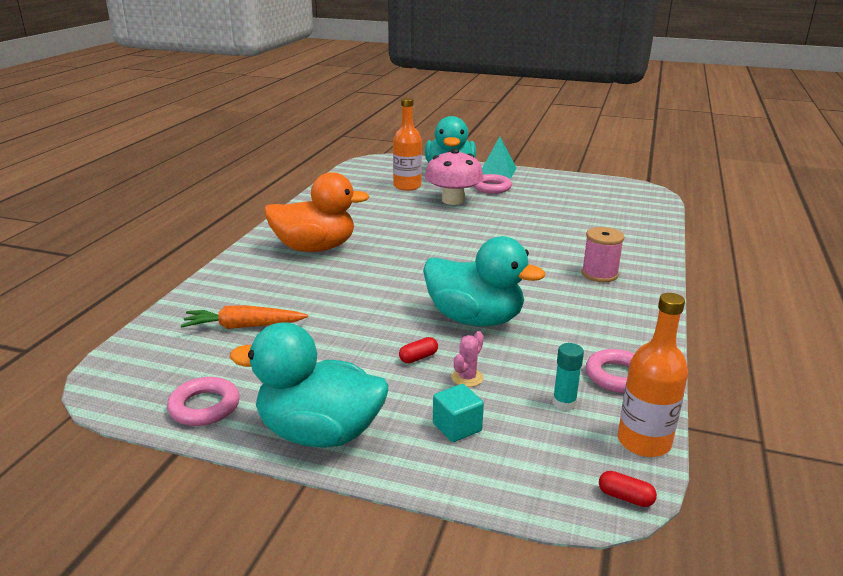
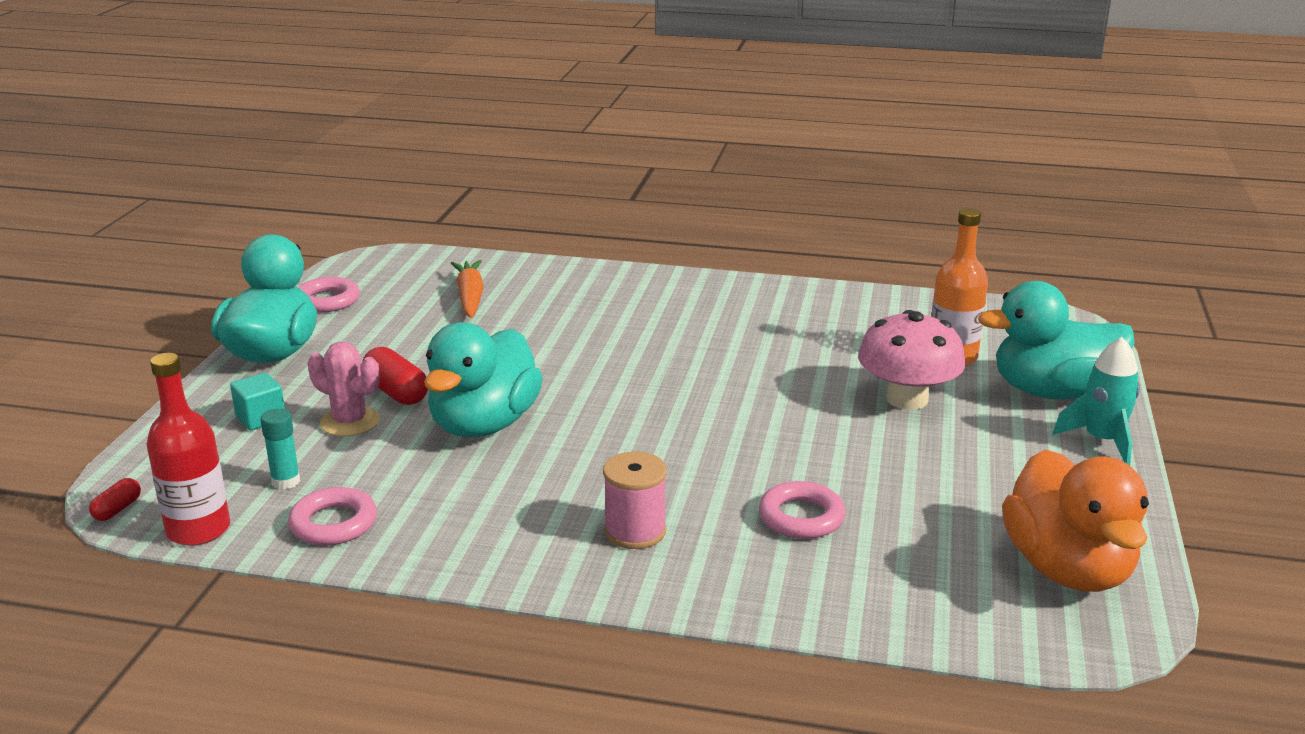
camera: 85 degrees right, 0 degrees up
(315, 248) = (676, 311): orange duck -> orange duck (1067, 569)
(418, 357) = (396, 392): red capsule -> red capsule, size x1.79
(467, 378) = (350, 422): pink cactus -> pink cactus, size x1.56
(491, 187) = (997, 434): pink ring -> pink ring (801, 517)
(497, 171) = (1101, 440): turquoise pyramid -> turquoise rocket
(644, 442) = (198, 530): orange bottle -> red bottle

